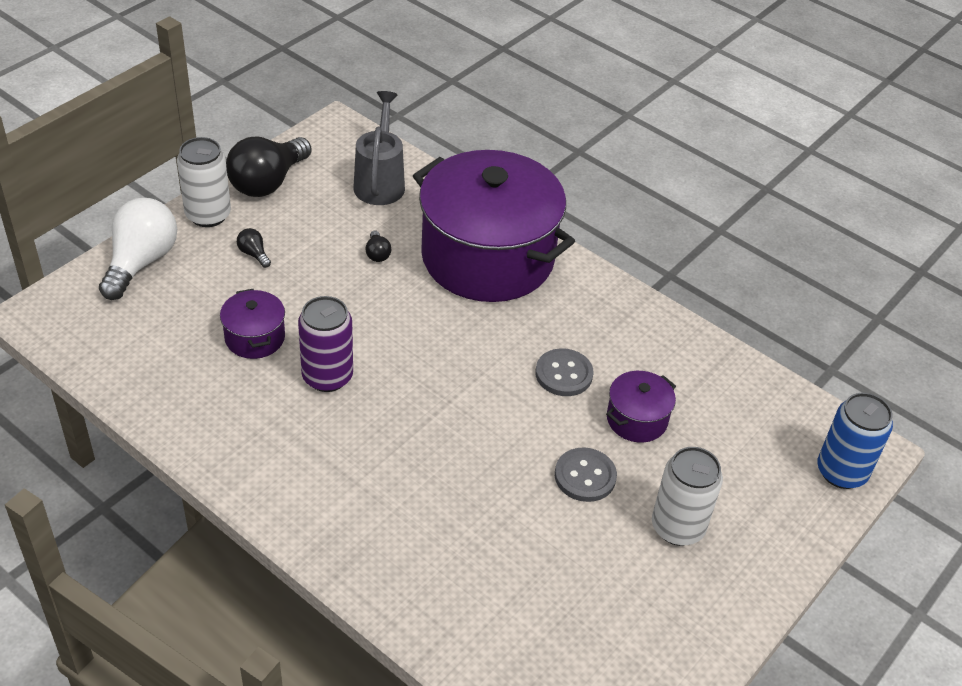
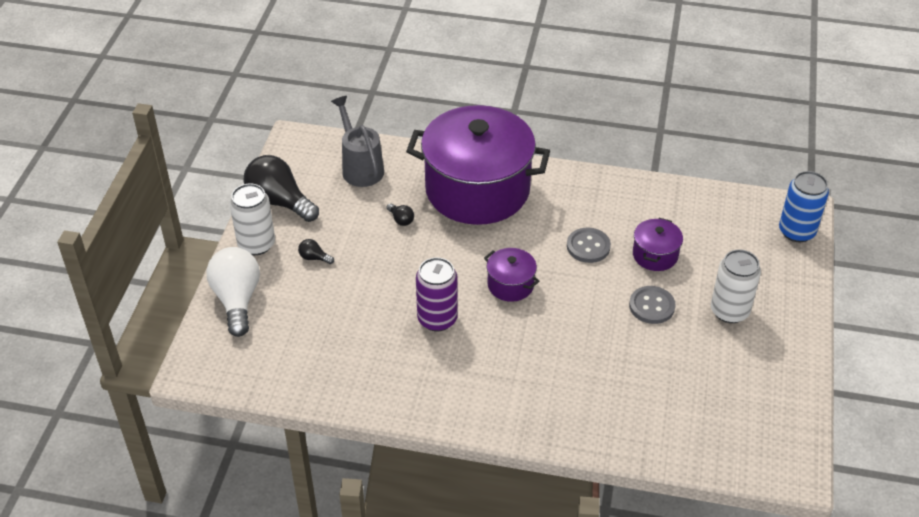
camera: 25 degrees left, 0 degrees up
(255, 338) = (365, 316): purple pot -> purple pot (510, 285)
(268, 182) = (279, 202): black light bulb -> black light bulb turned 120 degrees clockwise

